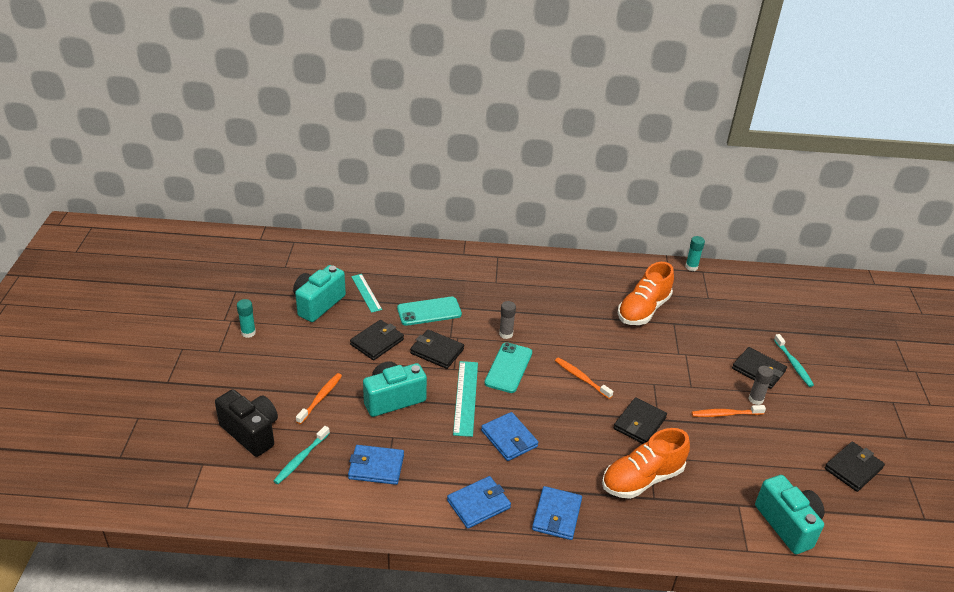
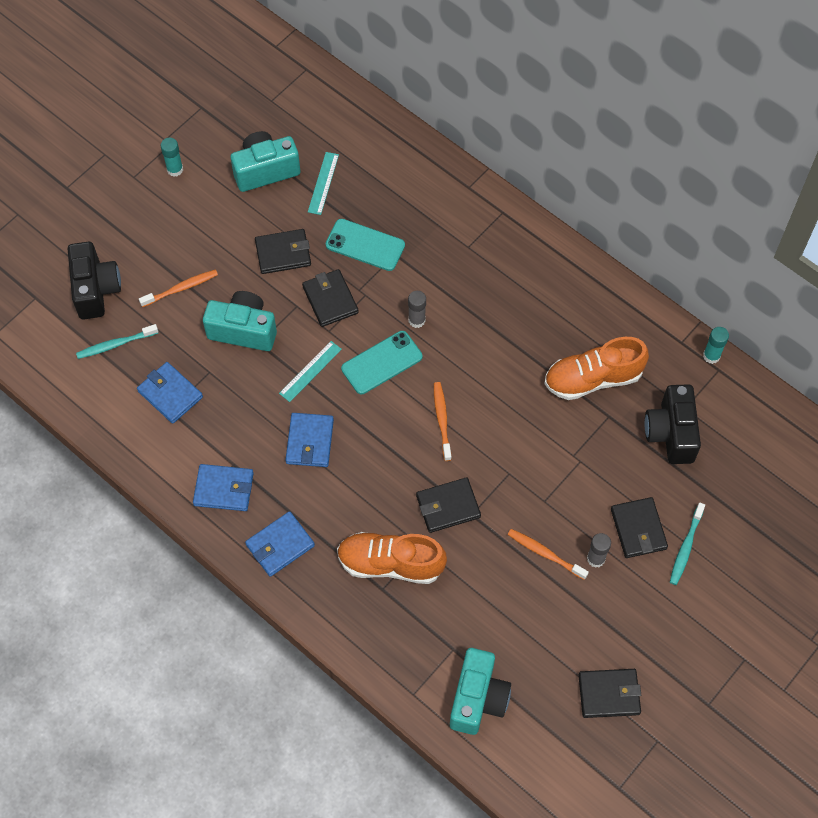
camera: 40 degrees right, 25 degrees up
(465, 397) = (310, 371): turquoise ruler -> turquoise ruler, size x0.67
(716, 313) = (670, 433): none -> black camera

